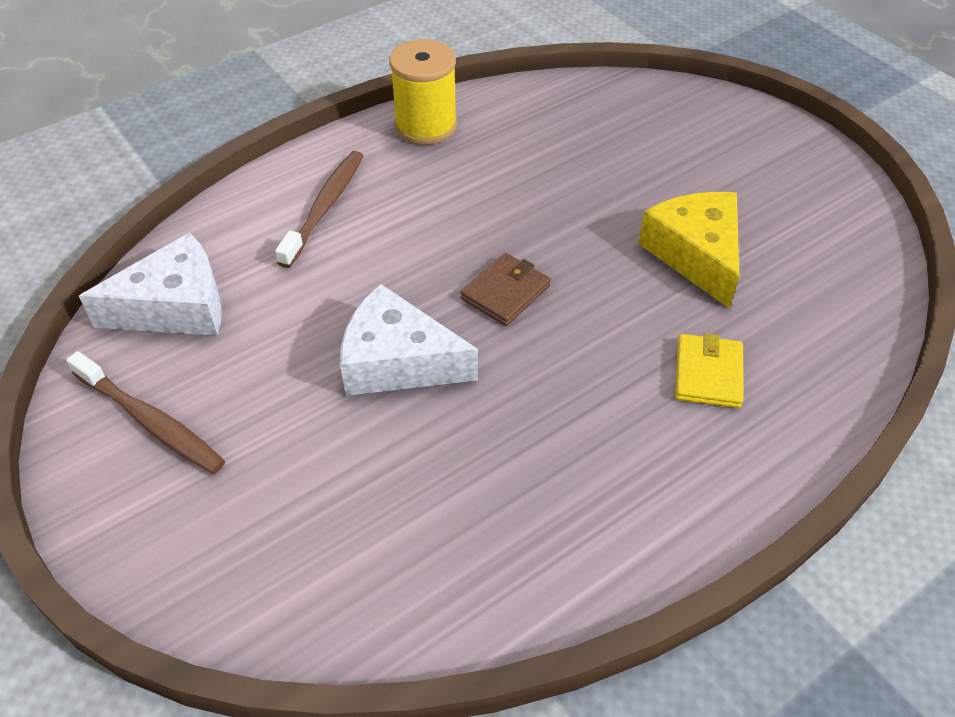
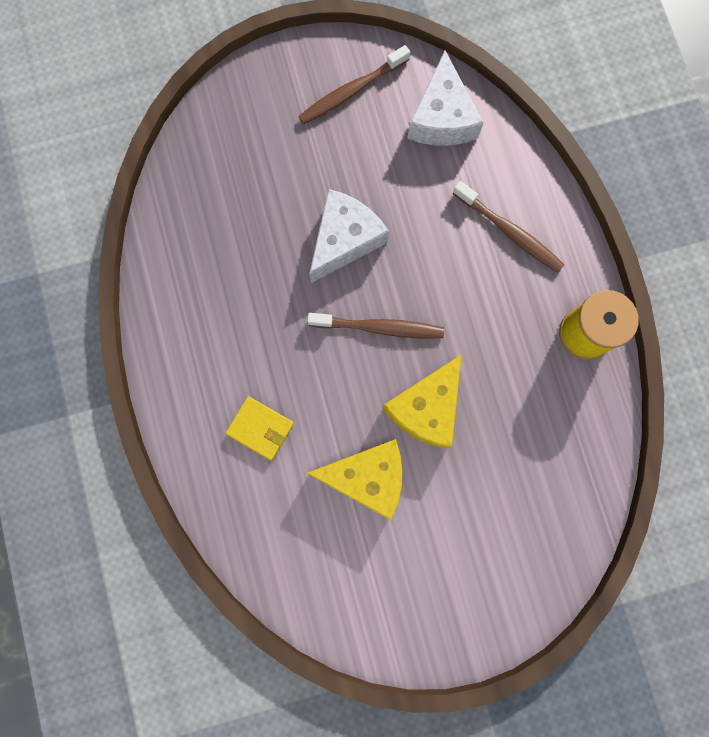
camera: 110 degrees right, 30 degrees up
(505, 292) = (379, 327): brown wallet -> brown toothbrush
(582, 225) = (426, 408): none -> yellow cheese

